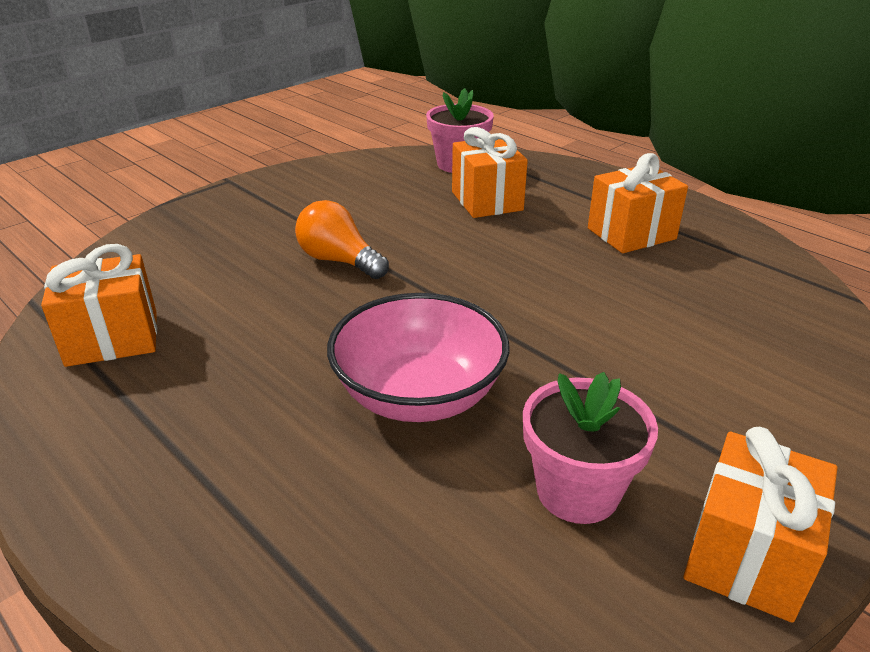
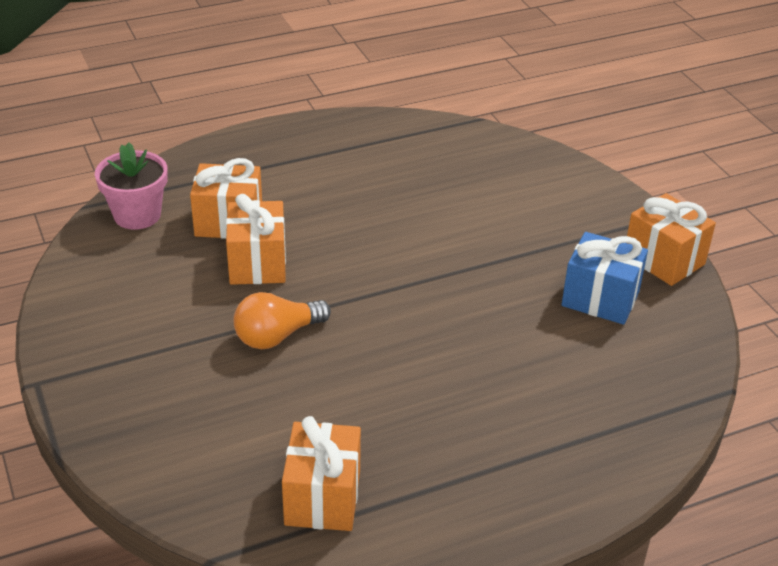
camera: 70 degrees left, 5 degrees up
(419, 395) = (486, 337): pink bowl -> none
(577, 491) = (600, 299): pink flower pot -> blue gift
(631, 234) = (340, 170): orange gift -> orange gift (257, 263)

